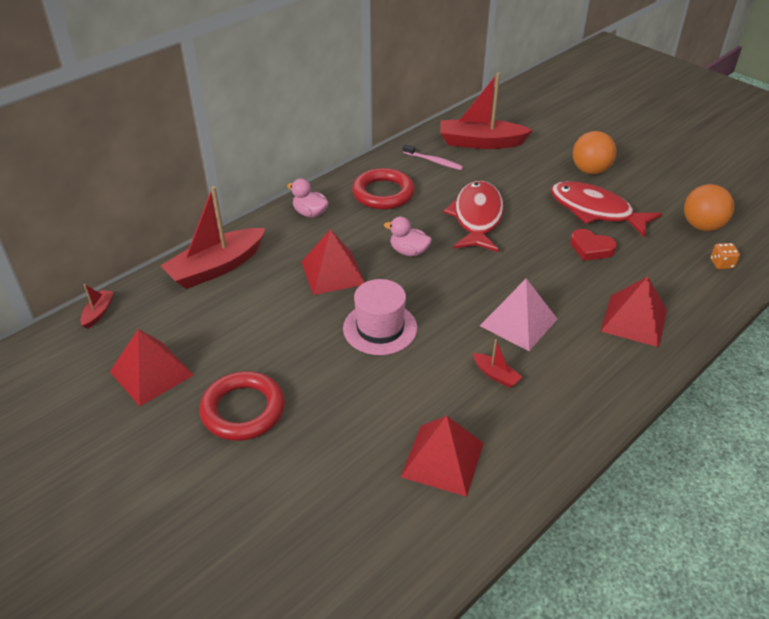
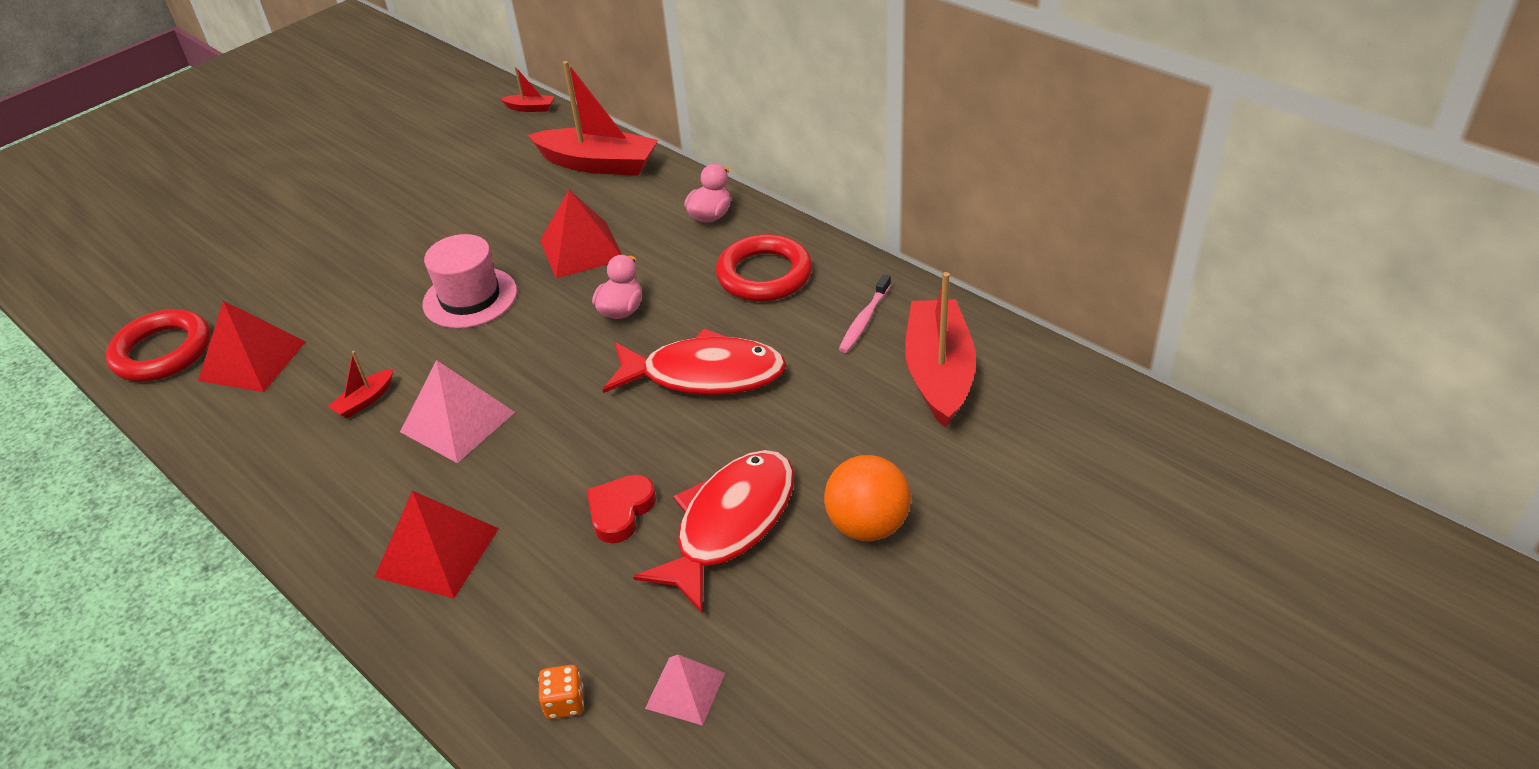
camera: 90 degrees right, 0 degrees up
(151, 373) = (434, 156): red pyramid -> none
(216, 267) = (598, 164): red boat -> red boat turned 150 degrees clockwise
(243, 410) = (367, 218): red ring -> red ring (163, 352)
(702, 226) = (685, 690): orange ball -> pink pyramid

